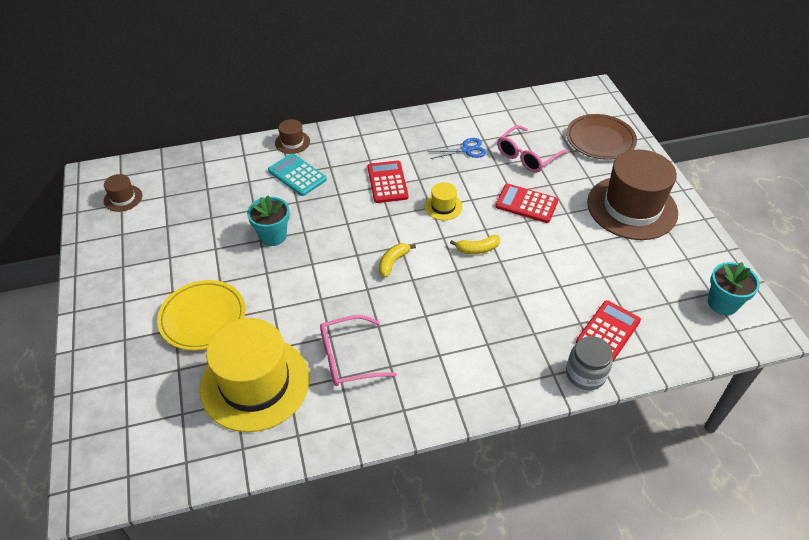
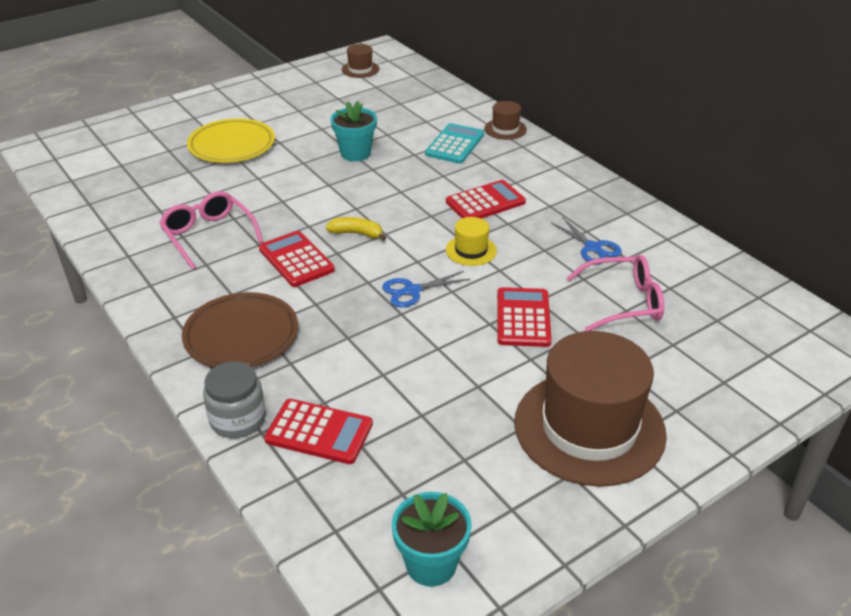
camera: 70 degrees right, 10 degrees down
(255, 383) = (163, 191): yellow hat -> none
(411, 306) = (296, 260): none -> red calculator
(477, 249) = (412, 291): yellow banana -> blue scissors
(527, 156) = (623, 302): pink glasses -> pink glasses turned 150 degrees clockwise
(600, 140) = (726, 371): brown plate -> brown plate (241, 335)

